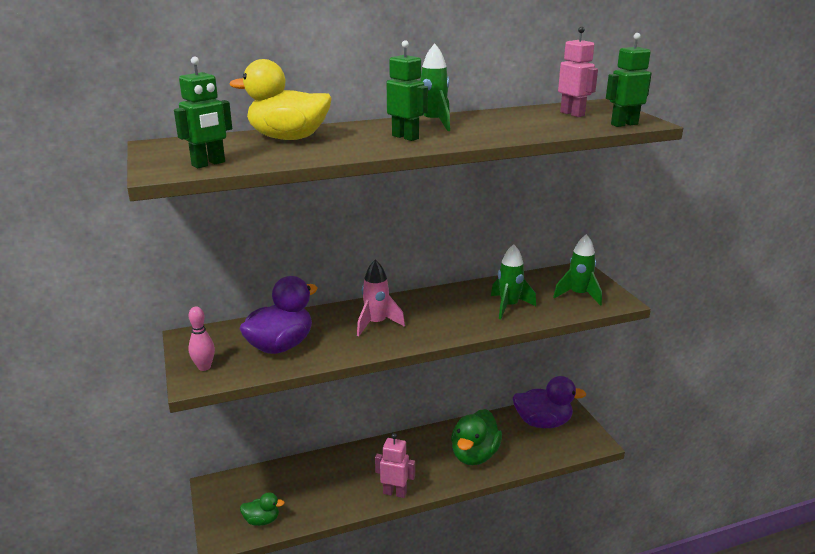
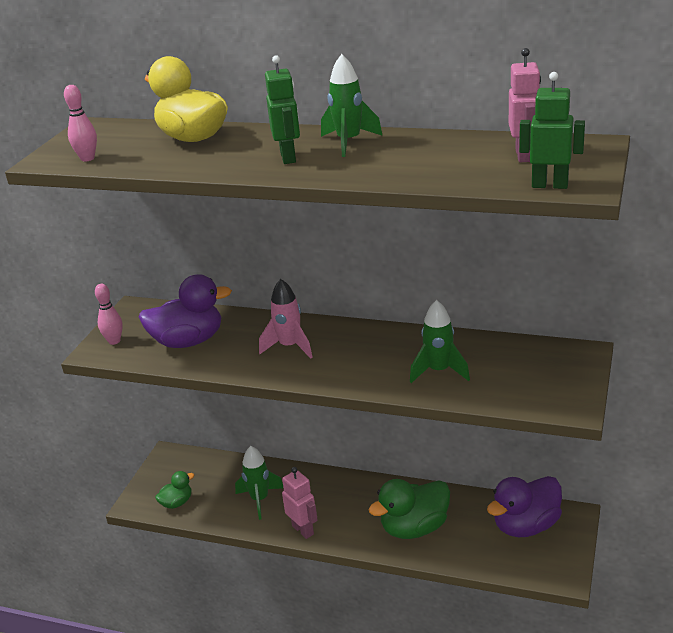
camera: 40 degrees right, 5 degrees up
(208, 164) = (87, 158): green robot -> pink bowling pin
(262, 520) = (177, 503): green duck -> green duck turned 75 degrees counterclockwise
(543, 422) = (526, 526): purple duck -> purple duck turned 105 degrees clockwise
(578, 295) = (535, 383): green rocket -> green rocket (260, 499)

